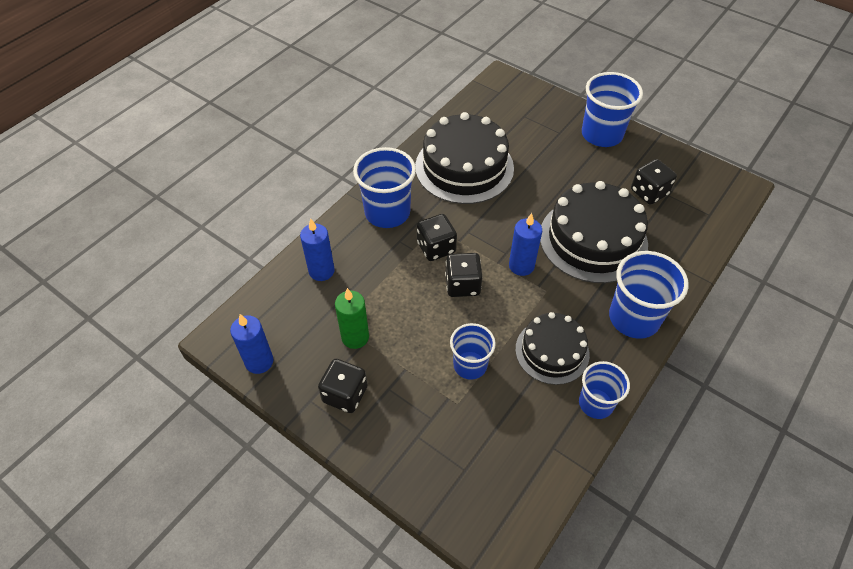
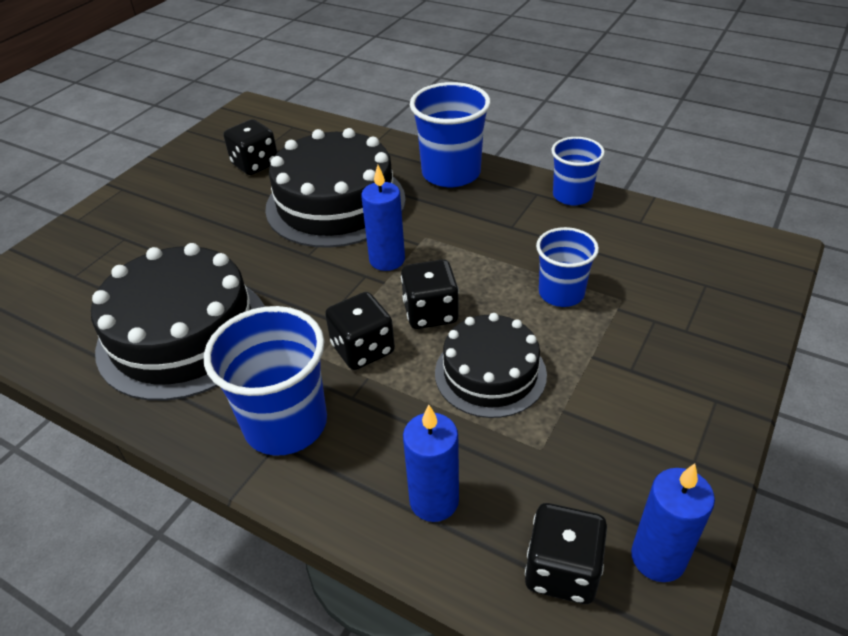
camera: 95 degrees left, 10 degrees down
(345, 394) = (663, 418): black dice -> black dice (562, 570)
(355, 337) = (559, 424): green candle -> none
(552, 351) = (516, 228): black cake -> black cake (490, 373)
(601, 134) = (139, 201): blue cup -> none

